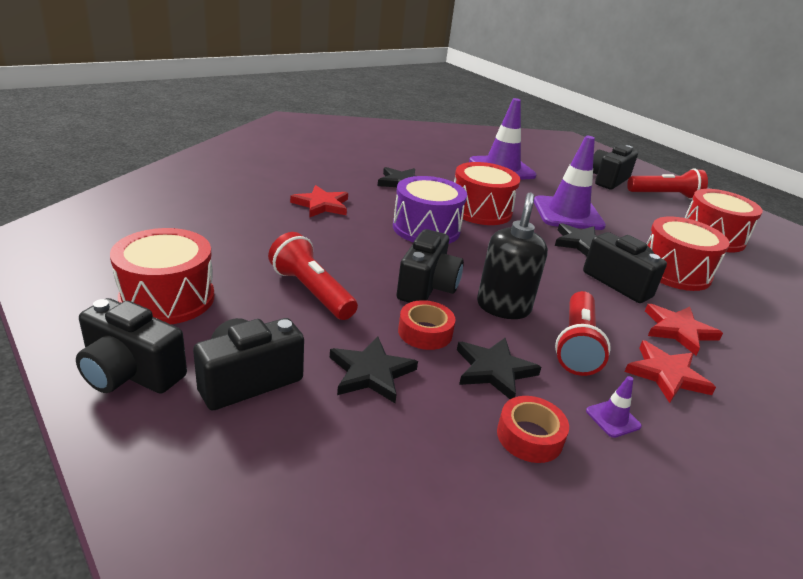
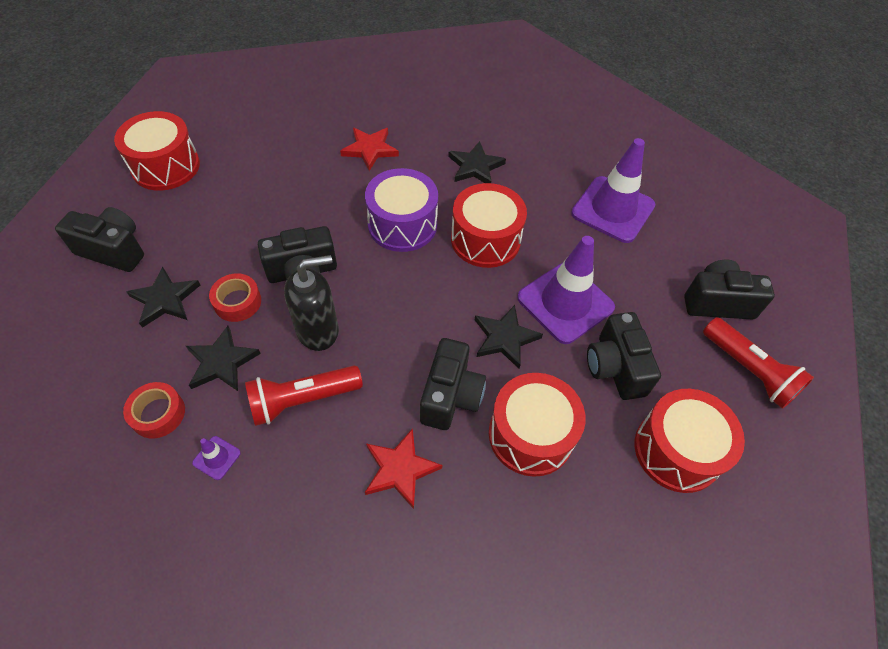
camera: 55 degrees right, 25 degrees up
(130, 373) = (84, 203): black camera -> black camera (615, 367)
(311, 291) = (234, 219): red flashlight -> none
(666, 374) = (311, 478): red star -> none

